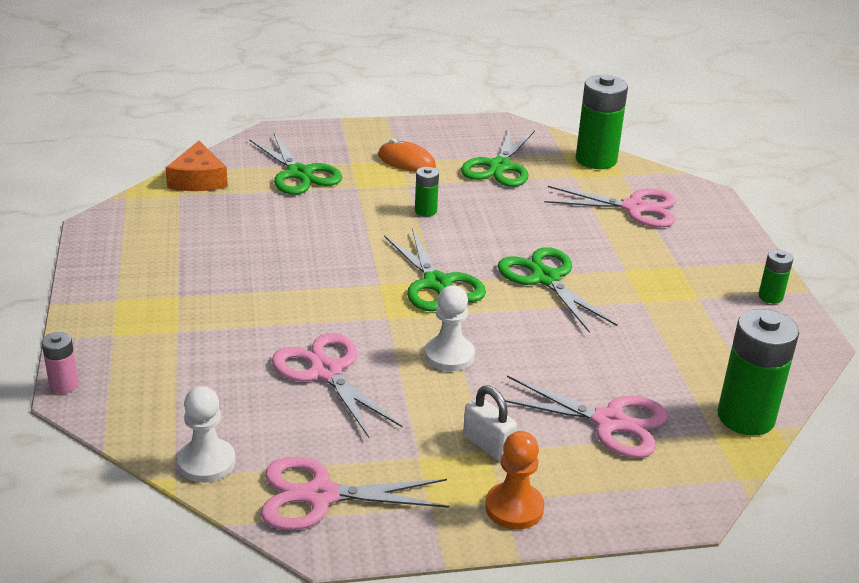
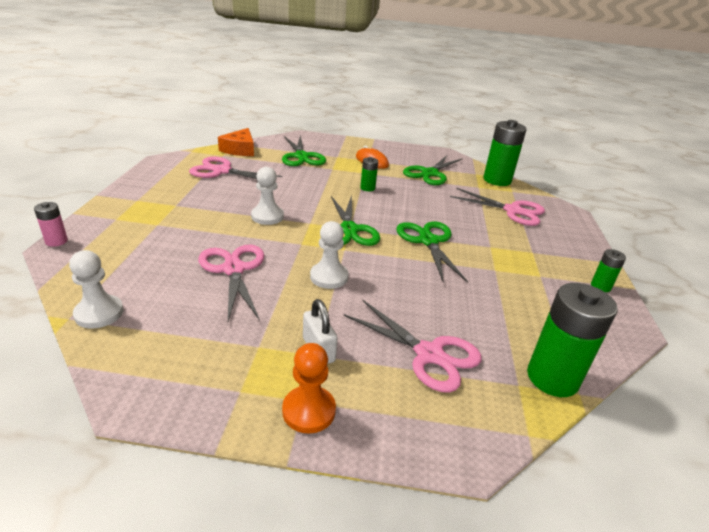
camera: 15 degrees right, 0 degrees up
(317, 286) = (267, 216): none -> white pawn
(320, 496) = (159, 359): pink scissors -> pink scissors (222, 171)

